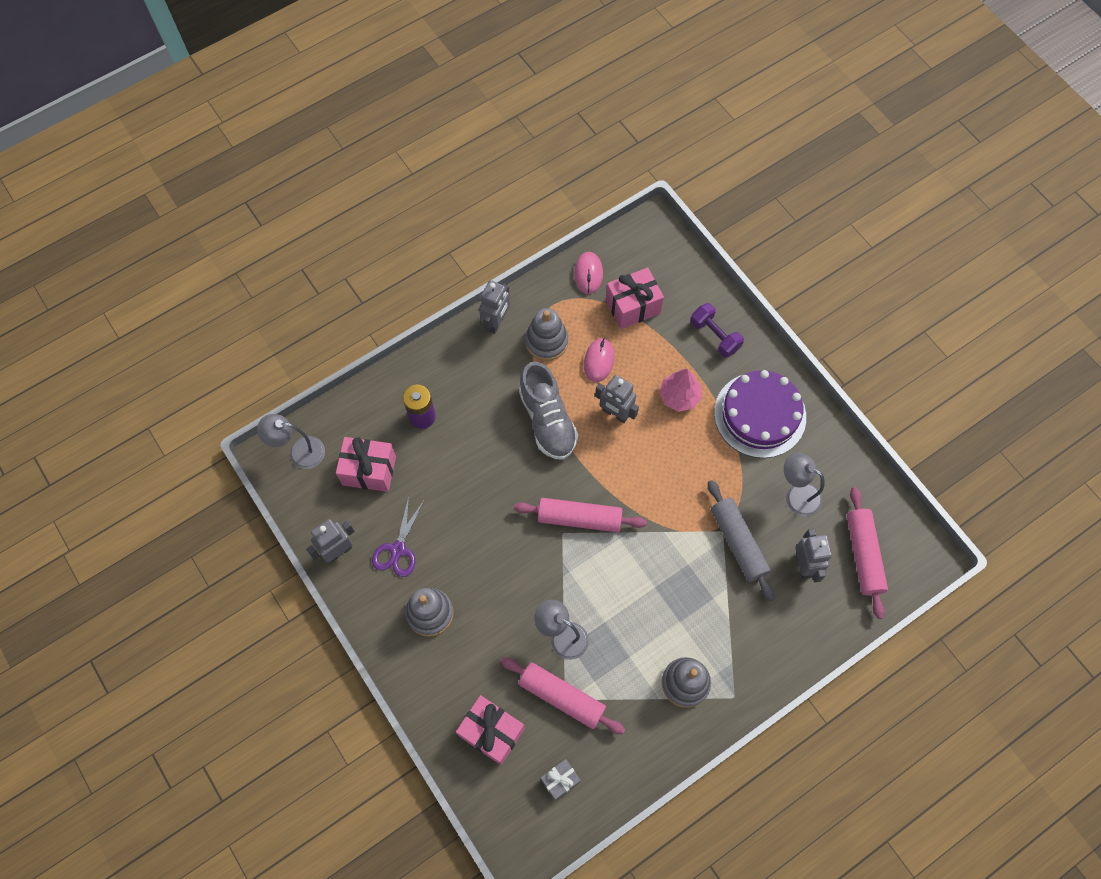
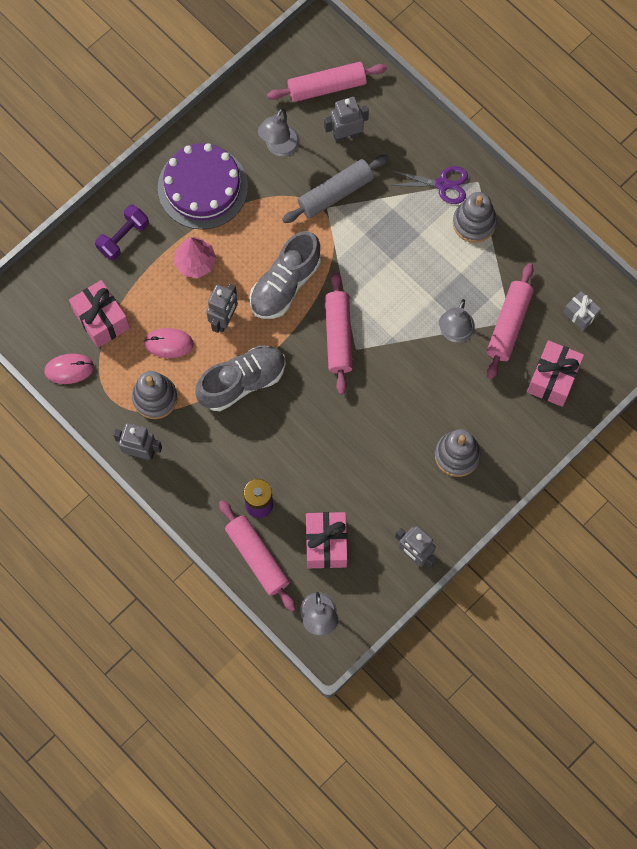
camera: 100 degrees left, 5 degrees up
(371, 407) = (257, 558): none -> pink rolling pin
(398, 550) = (402, 498): purple scissors -> purple scissors (443, 184)
(643, 476) = (285, 284): none -> grey shoe

